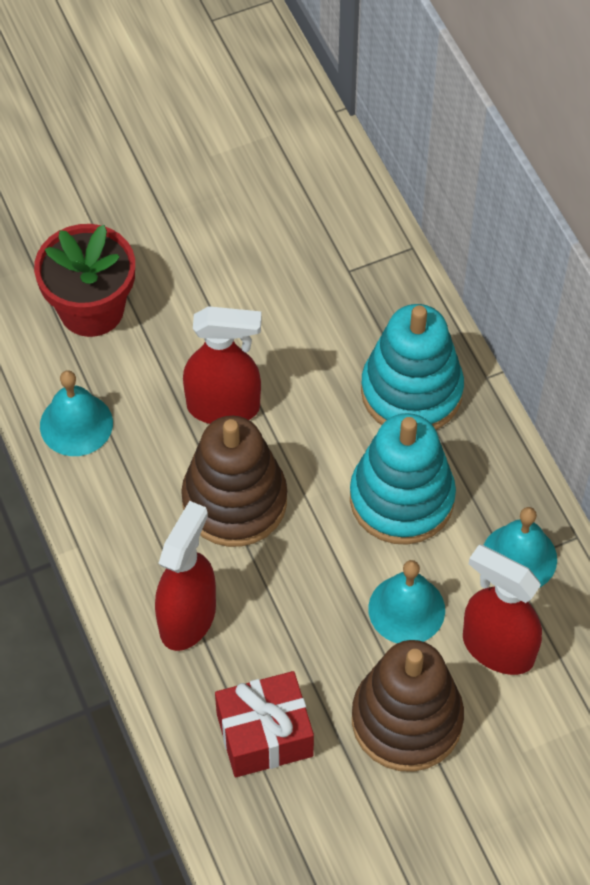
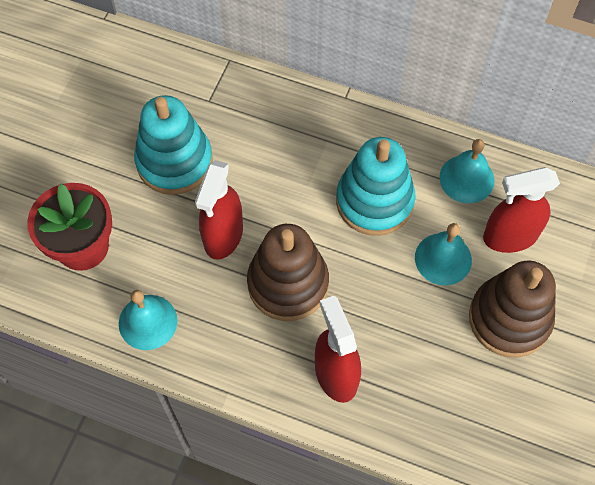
camera: 45 degrees left, 5 degrees up
(224, 407) = (223, 236): red spray bottle -> red spray bottle turned 150 degrees clockwise
(264, 735) = (449, 399): red gift -> none
(411, 391) = (315, 138): turquoise stacking toy -> turquoise stacking toy (174, 161)

